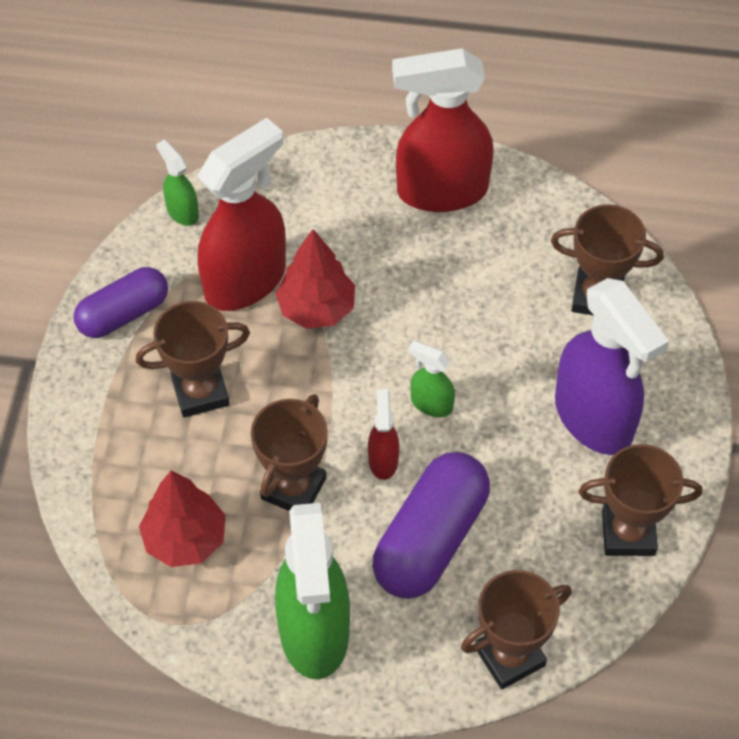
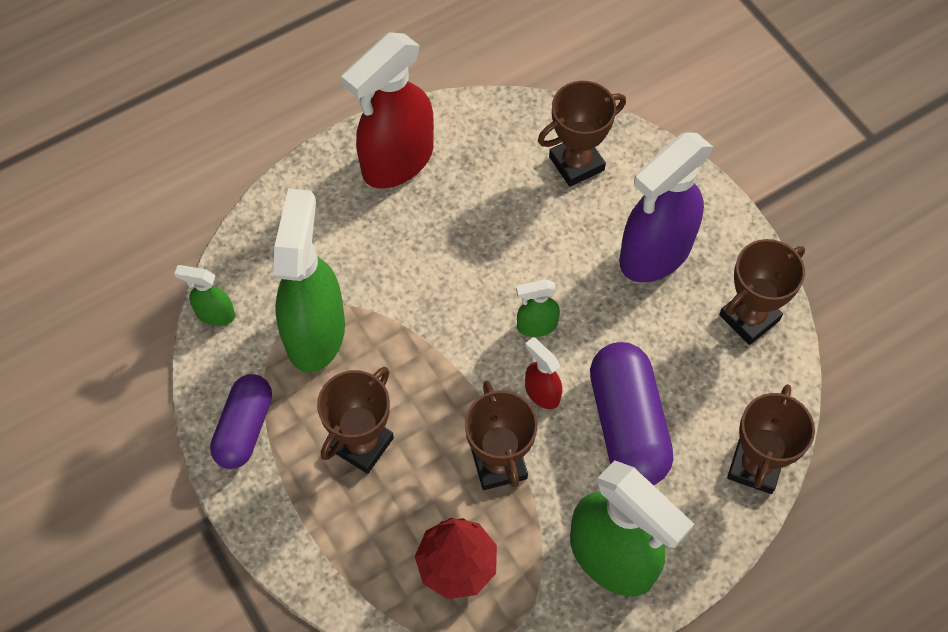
camera: 40 degrees left, 5 degrees up
(246, 280) = (316, 332): red spray bottle -> green spray bottle
(316, 309) = (389, 316): red tree -> none
(594, 419) = (654, 253): purple spray bottle -> purple spray bottle turned 120 degrees clockwise

